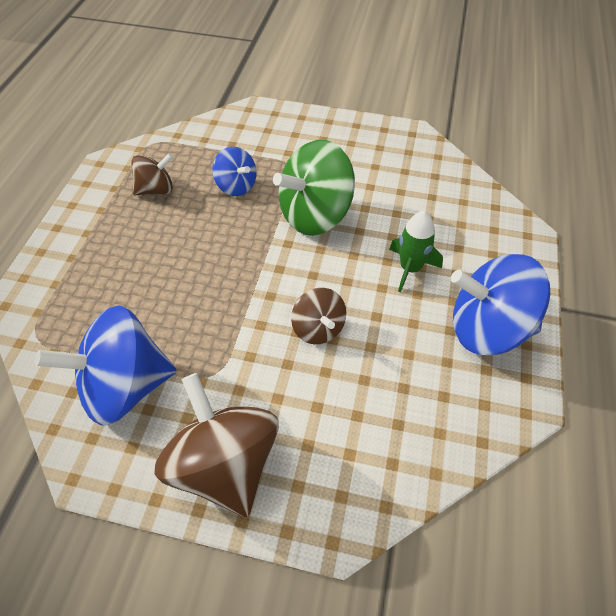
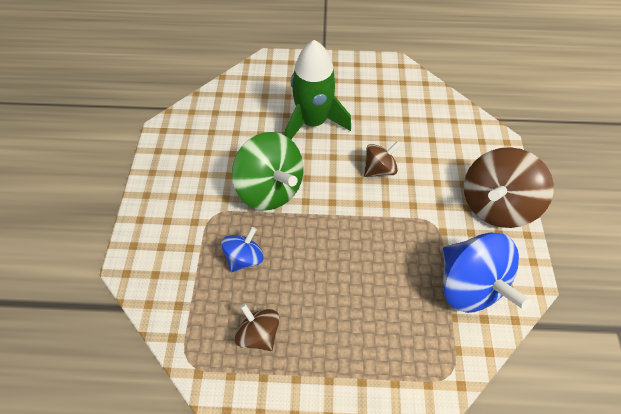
camera: 100 degrees left, 10 degrees up
(410, 269) = (313, 121): green rocket -> green rocket, size x1.73
(487, 329) = (351, 81): blue spinning top -> none

